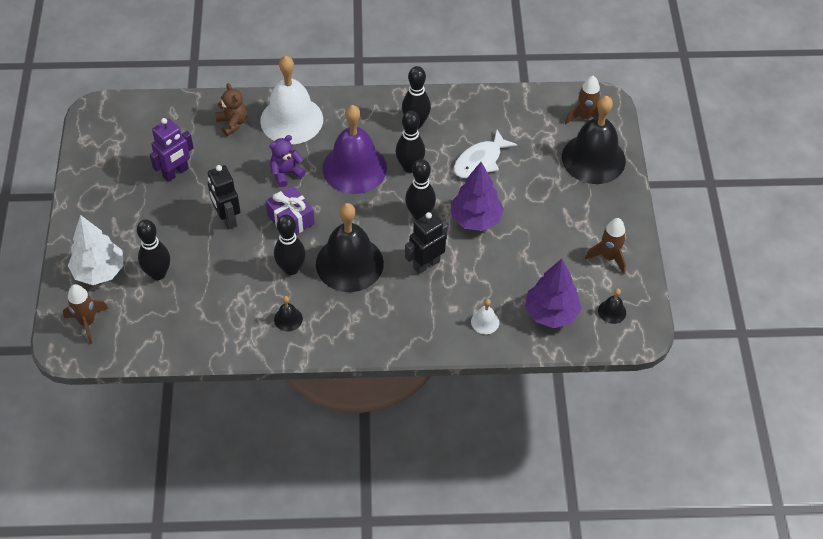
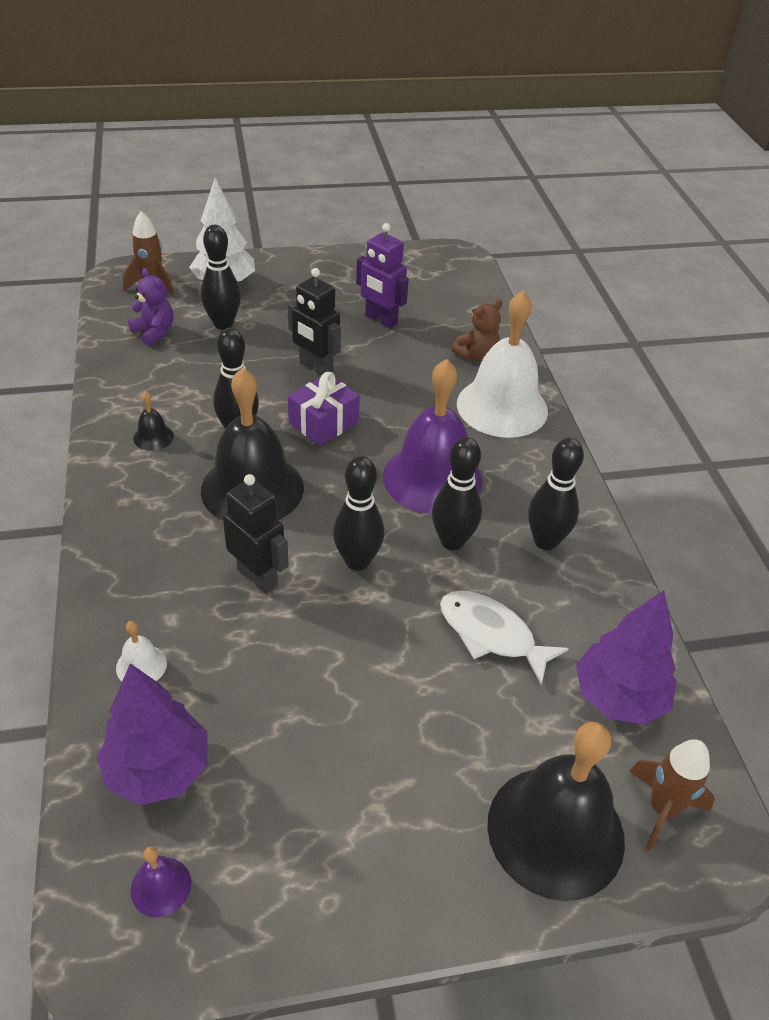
camera: 80 degrees right, 10 degrees down
(227, 218) = (315, 367): black robot -> black robot turned 105 degrees counterclockwise
(286, 173) = (404, 411): purple teddy bear -> purple teddy bear (154, 332)
(475, 219) = (361, 637): purple tree -> purple tree (619, 697)
(608, 257) = (299, 873): brown rocket -> none
(612, 311) = (161, 886): black bell -> purple bell

